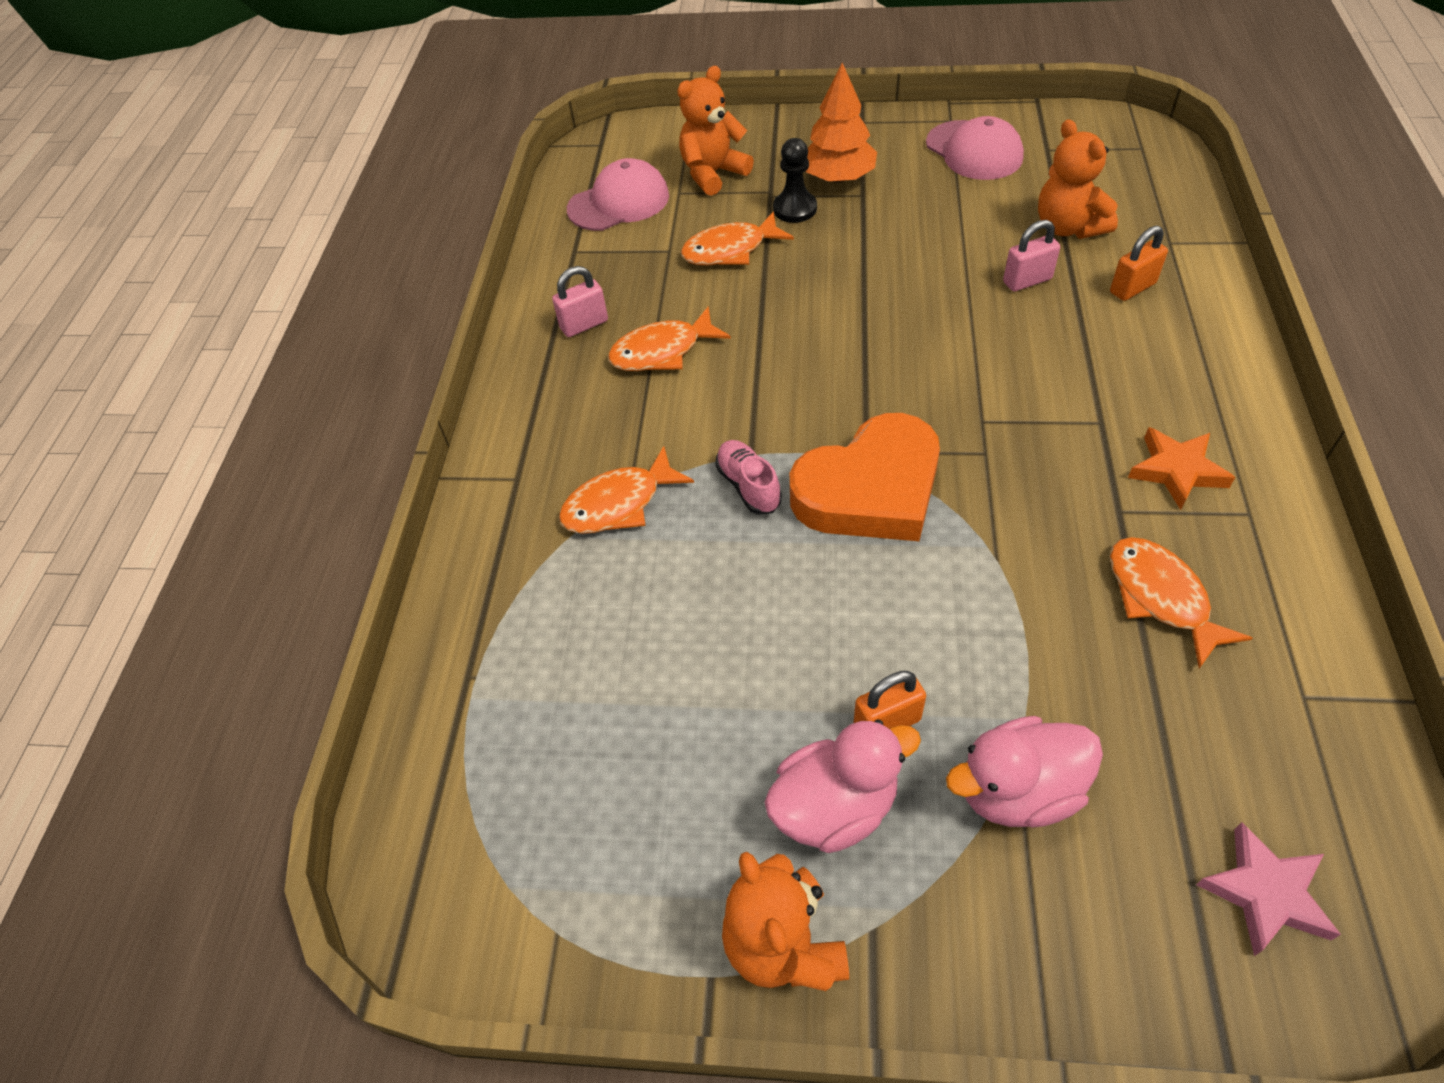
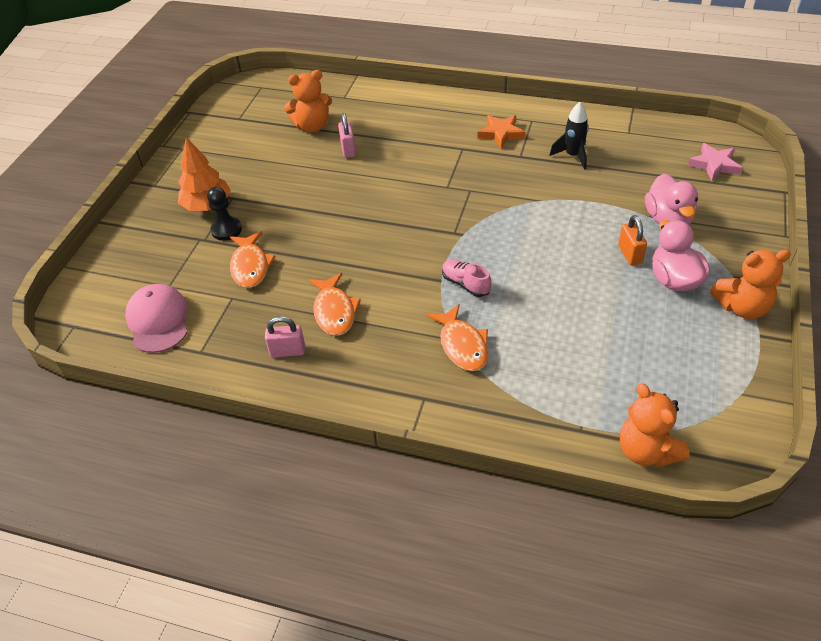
camera: 80 degrees left, 5 degrees down
(584, 325) = (287, 351): pink padlock -> pink padlock turned 75 degrees counterclockwise
(713, 174) = (160, 265): orange teddy bear -> orange teddy bear (646, 450)
(748, 486) = (465, 284): pink shoe -> pink shoe turned 60 degrees clockwise
(870, 489) = (483, 236): orange heart -> none
(974, 151) = (220, 145): pink cap -> none
(1132, 288) = (372, 117): orange padlock -> none
(1161, 597) = (573, 156): orange fish -> black rocket

